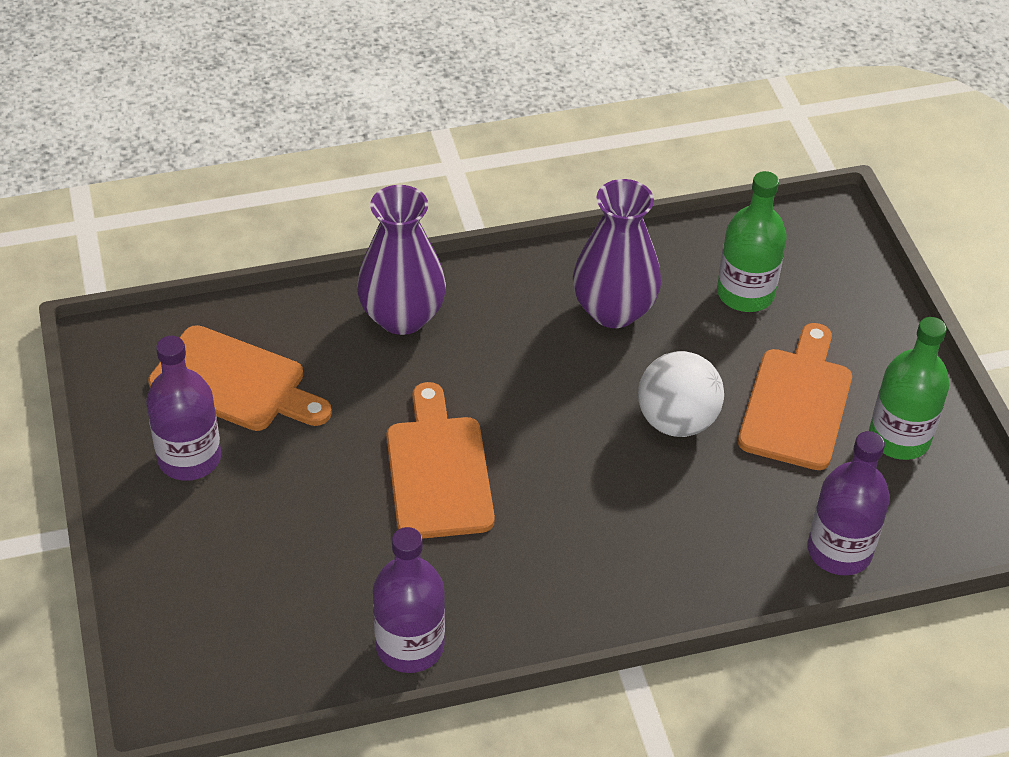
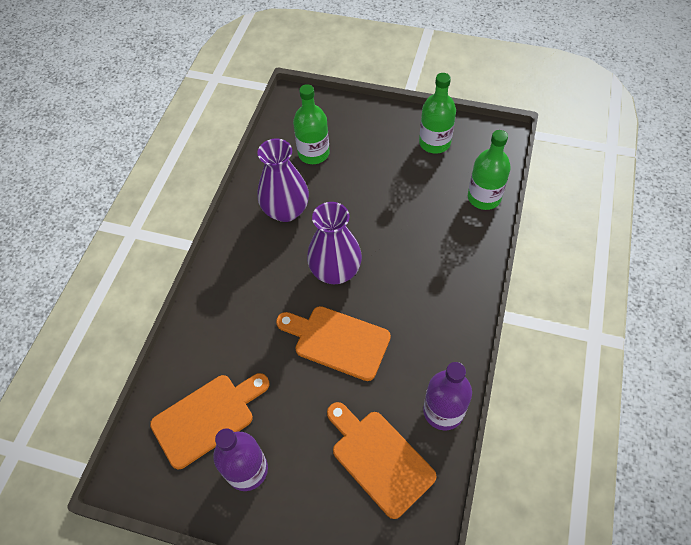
camera: 55 degrees left, 10 degrees up
(402, 316) = (221, 307): purple vase -> purple vase (335, 271)
(676, 421) = (372, 220): white ball -> none
(797, 403) = (391, 168): orange cutting board -> orange cutting board (379, 458)
(839, 551) = (484, 197): purple bottle -> green bottle

